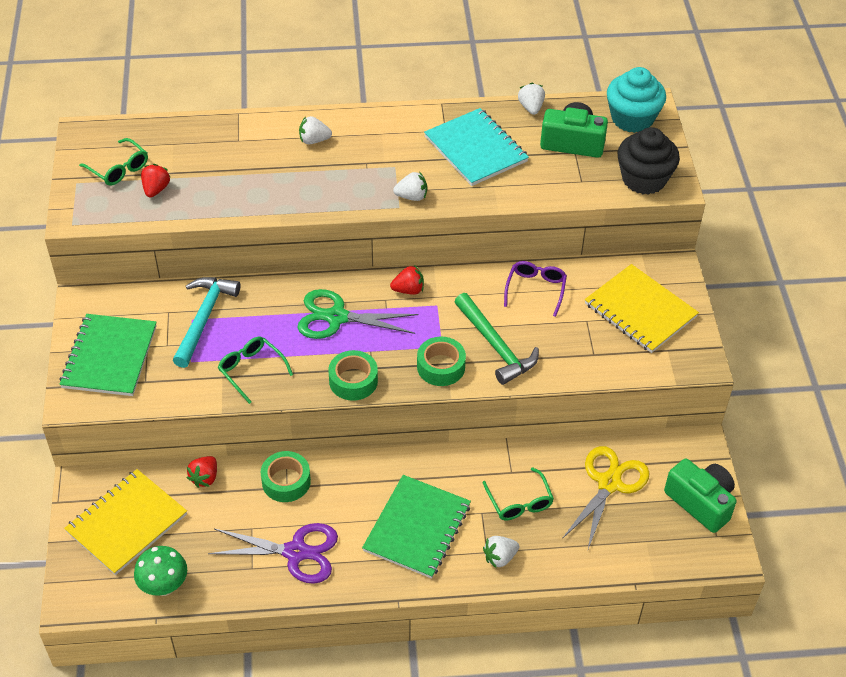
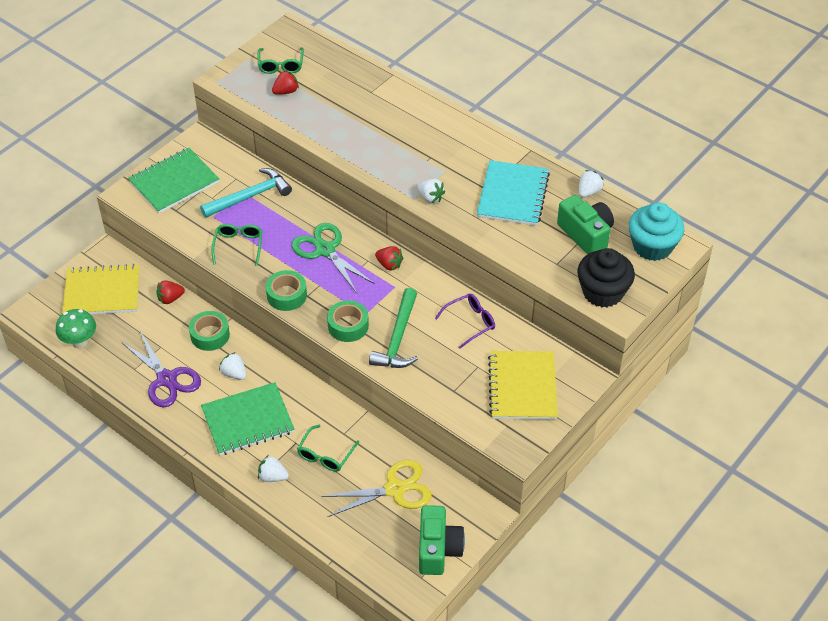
camera: 45 degrees right, 0 degrees up
(314, 140) = (416, 121): white strawberry -> white strawberry (234, 373)

